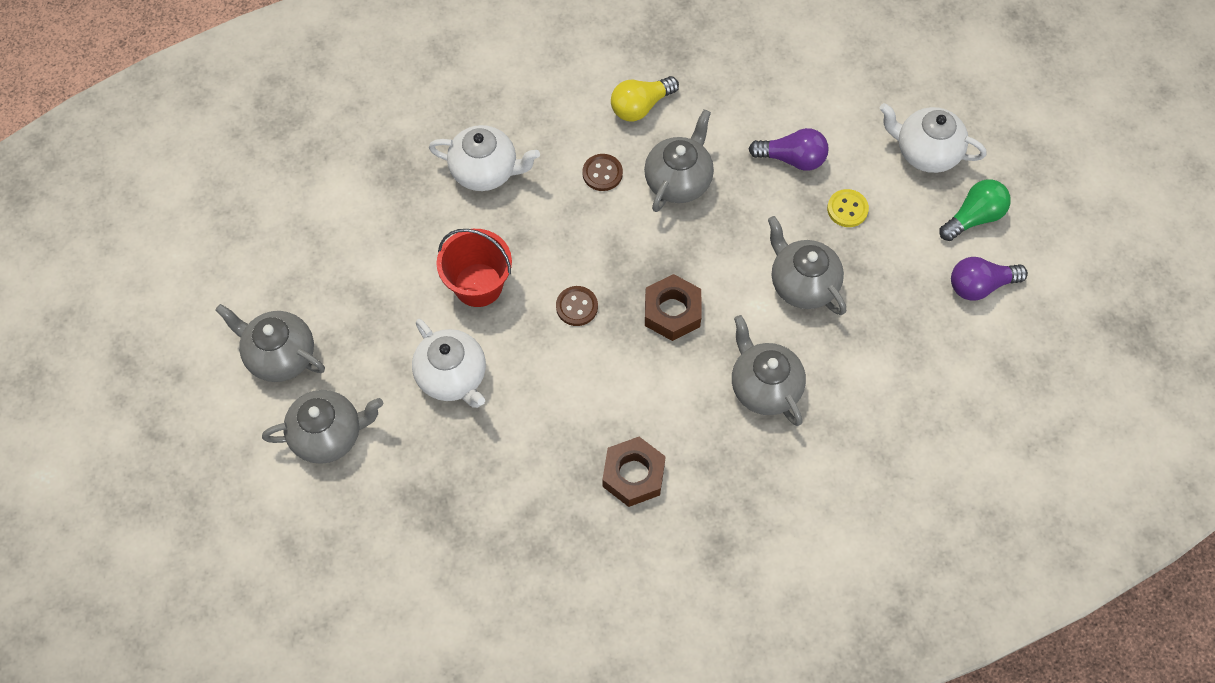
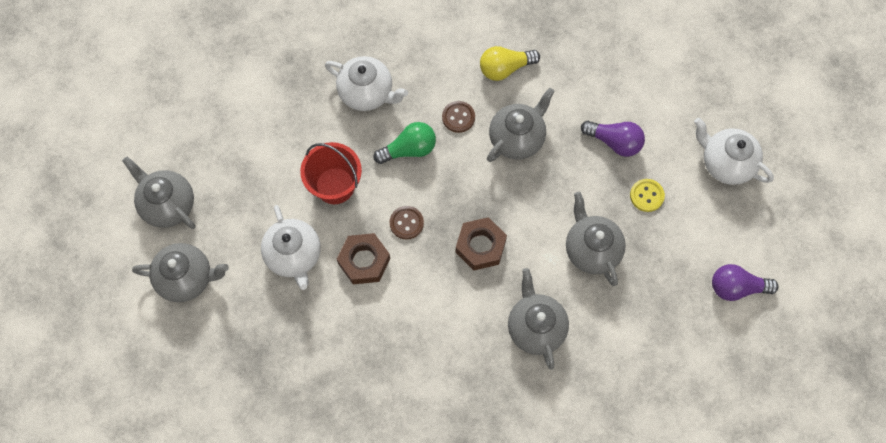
camera: 15 degrees right, 5 degrees up
(633, 475) = (411, 372): brown nut -> brown nut (364, 261)
(974, 217) = (749, 228): green light bulb -> green light bulb (409, 149)

